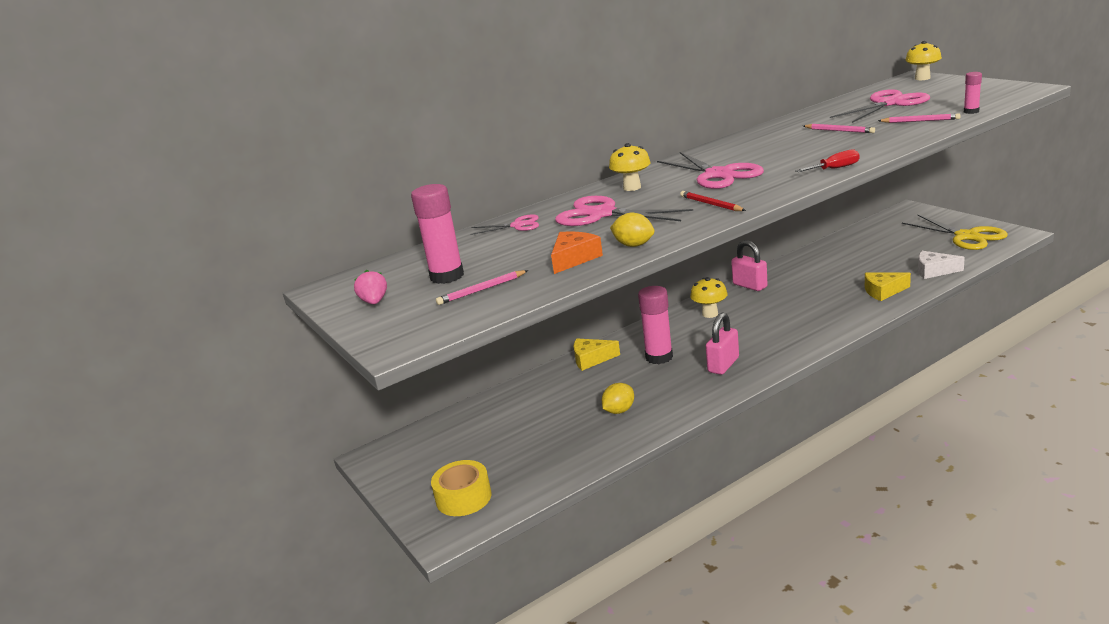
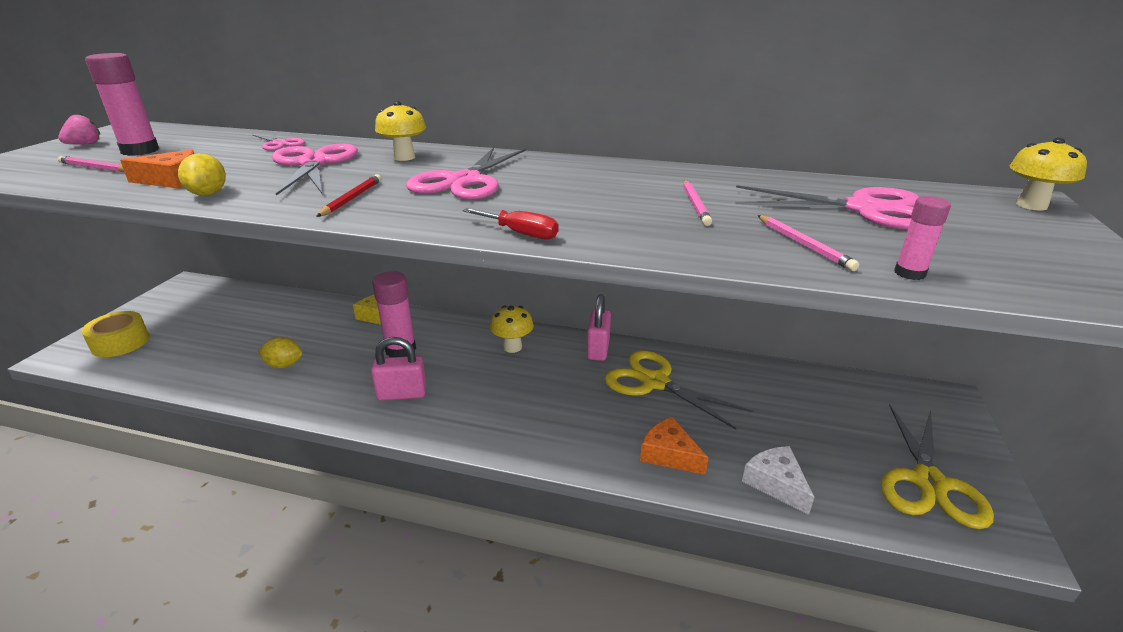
camera: 45 degrees right, 5 degrees up
(809, 277) = (654, 382): none -> yellow scissors
(883, 291) = (669, 454): yellow cheese -> orange cheese

